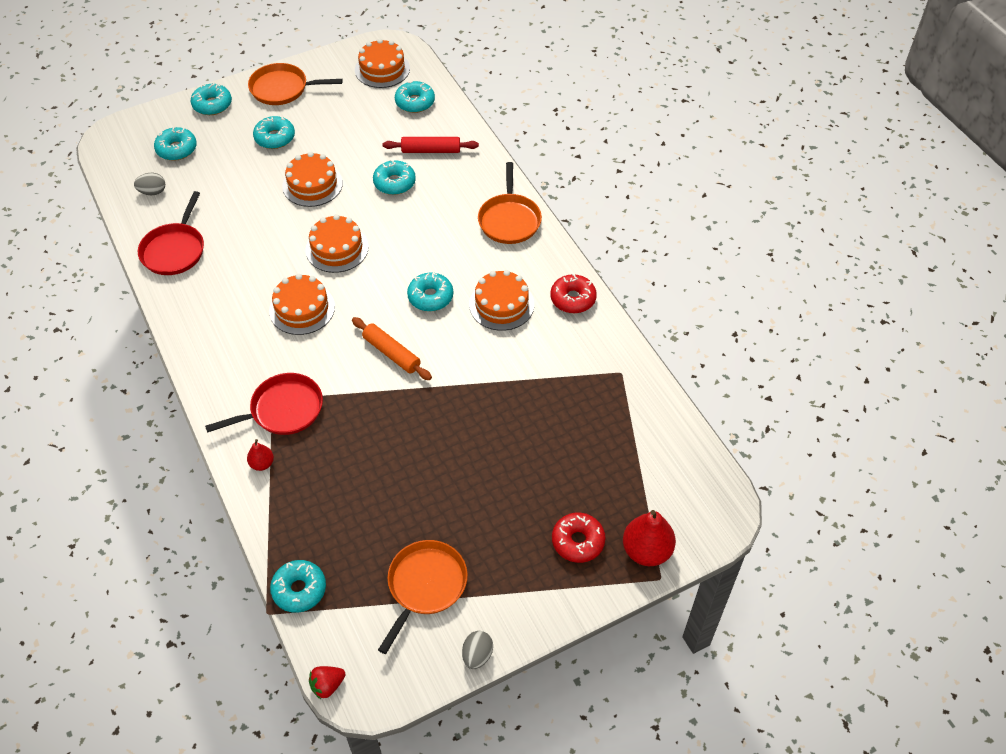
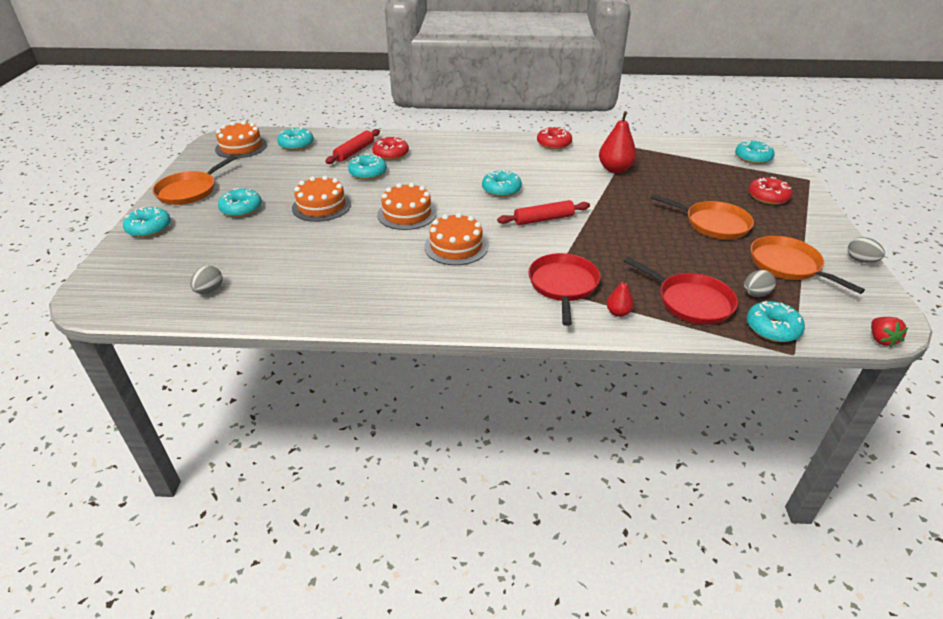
camera: 60 degrees left, 15 degrees down
(174, 250) = (305, 297): red pan -> red pan (691, 301)
(177, 149) = (174, 262): turquoise donut -> turquoise donut (752, 158)
(351, 565) = (755, 294): none -> grey egg
(391, 353) = (543, 219): orange rolling pin -> red rolling pin
(446, 179) = (391, 154): none -> red donut
(501, 304) = (535, 167): orange cake -> none
(509, 220) = (459, 144): orange pan -> orange pan (713, 224)
(646, 551) = (784, 177): red pear -> red pear (615, 169)

